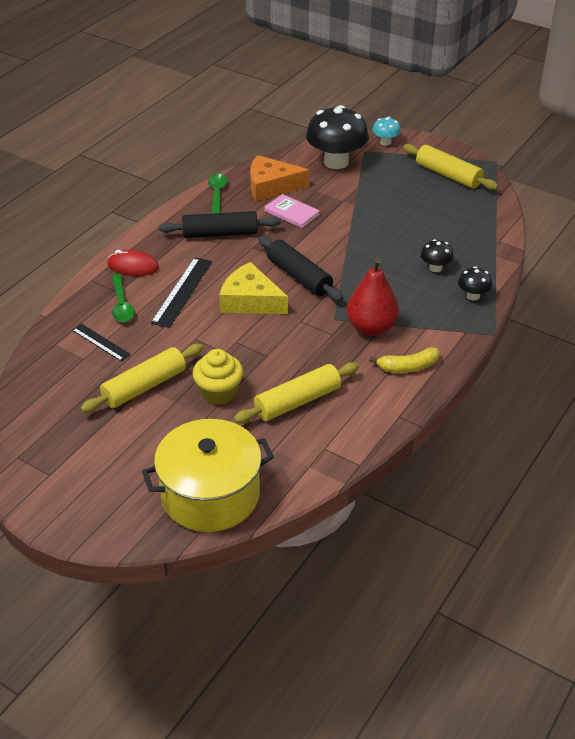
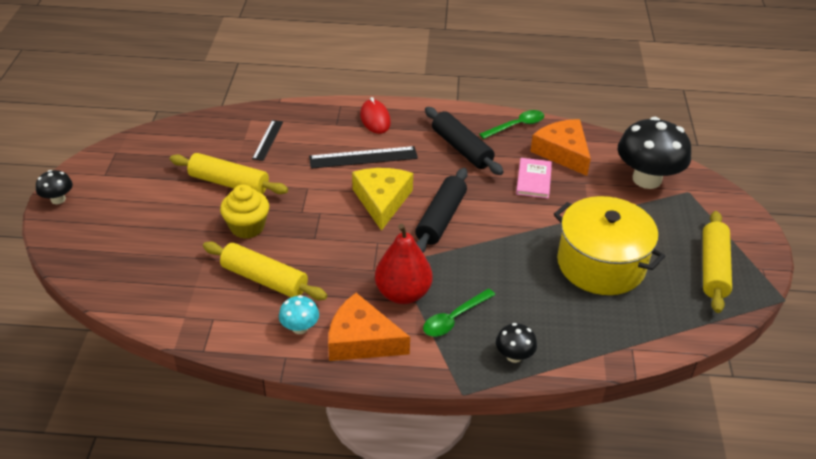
camera: 60 degrees right, 0 degrees up
(121, 305) = (321, 132): green spoon -> green spoon (454, 319)
(210, 495) = (121, 268): yellow pot -> yellow pot (601, 264)
(385, 142) = (721, 201): turquoise mushroom -> turquoise mushroom (300, 328)
(408, 367) = (361, 340): yellow banana -> orange cheese
(435, 268) = (537, 310): black mushroom -> black mushroom (58, 199)

